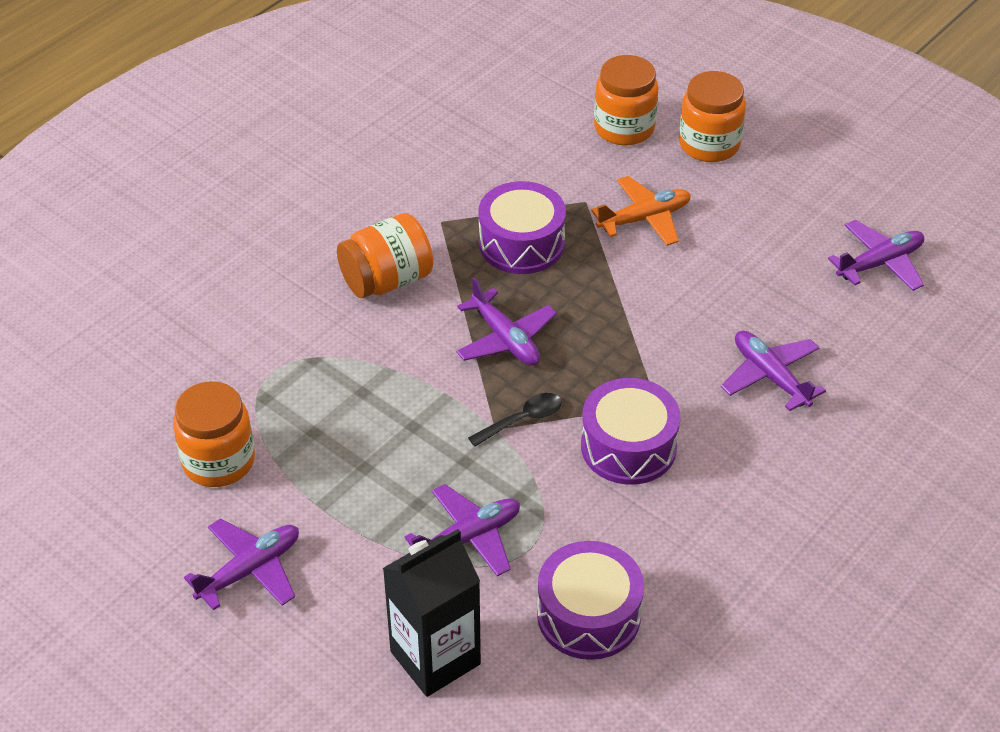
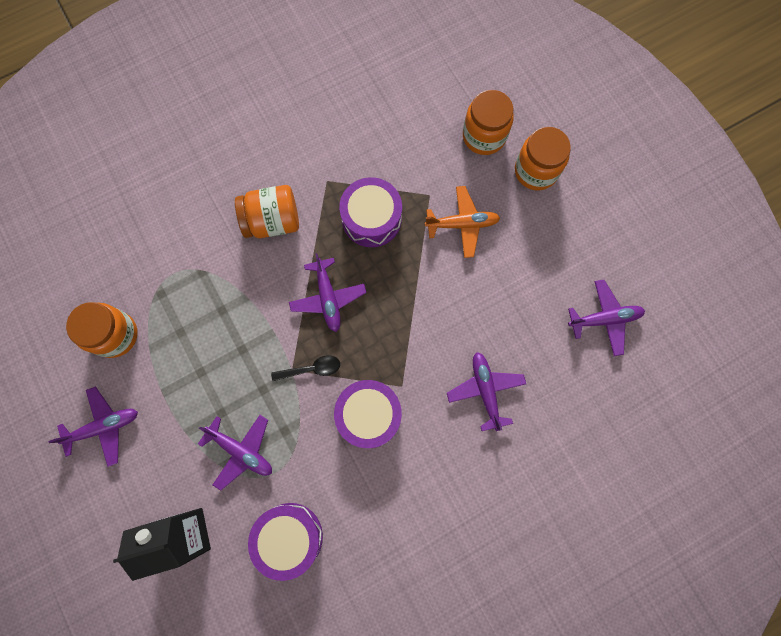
camera: 20 degrees right, 30 degrees up
(468, 538) = (241, 451): purple plane -> purple plane turned 45 degrees clockwise

